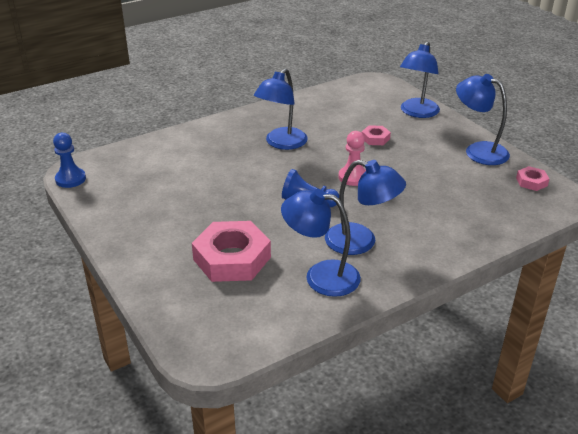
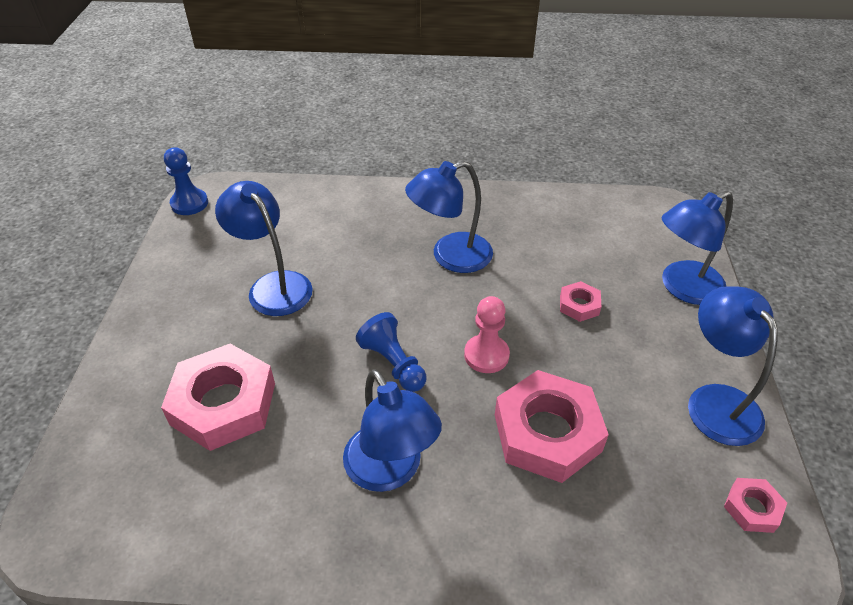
camera: 35 degrees right, 10 degrees up
(321, 276) = (288, 496): blue lamp -> blue lamp (273, 285)
(418, 194) = (547, 433): none -> pink nut

